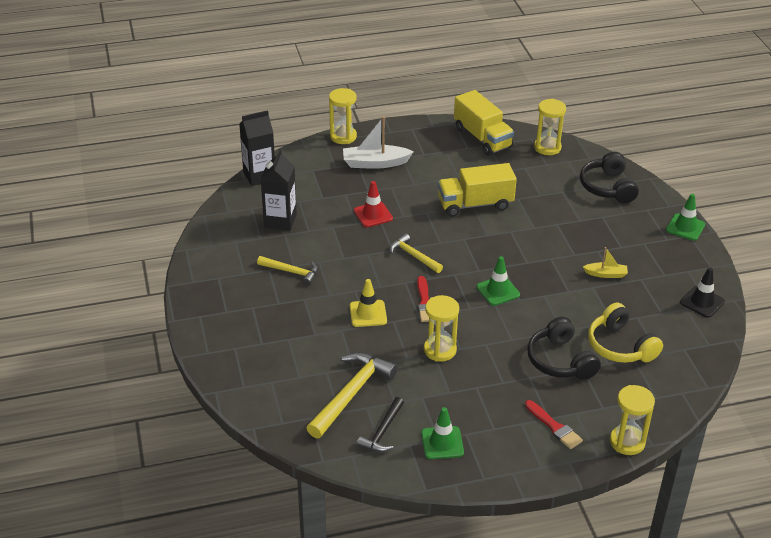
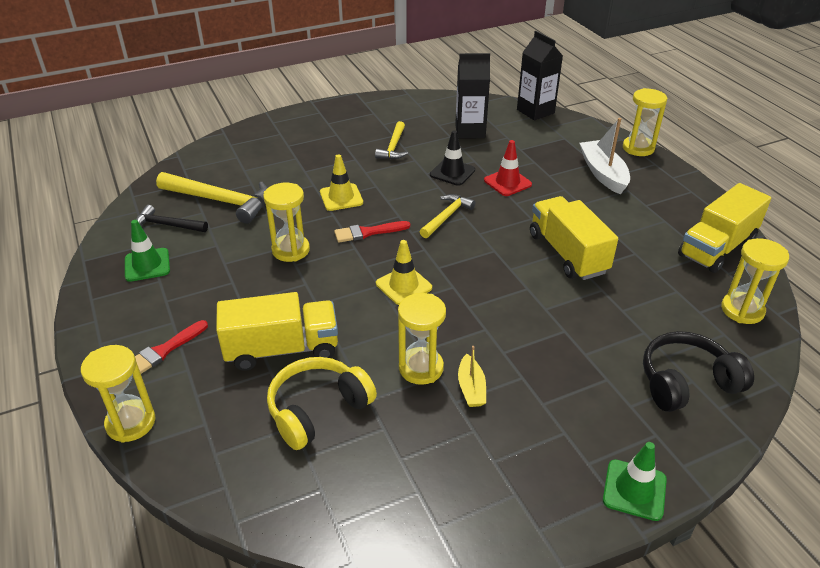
camera: 80 degrees right, 0 degrees up
(498, 291) = (403, 286): green traffic cone -> yellow traffic cone
(560, 361) = (282, 349): black headphones -> yellow truck
(586, 294) = (421, 368): none -> yellow hourglass
(702, 302) = (440, 514): black traffic cone -> black traffic cone (452, 172)

